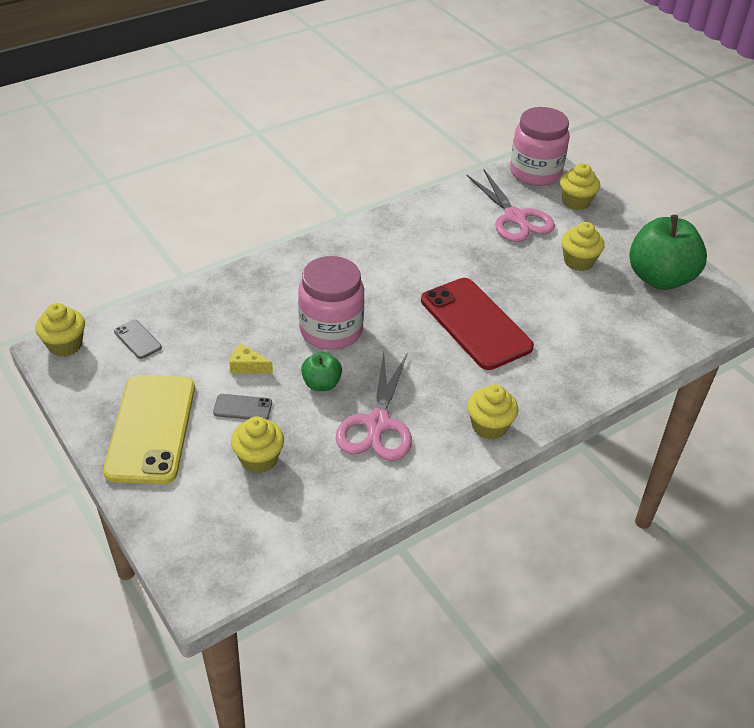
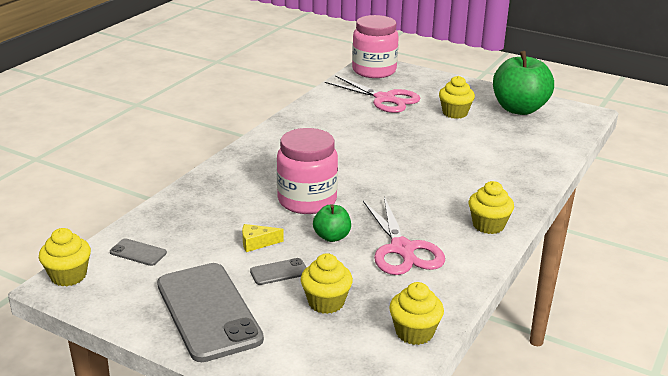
camera: 25 degrees left, 15 degrees down
(151, 429) = (208, 311): yellow phone -> grey phone
(475, 323) = (416, 167): red phone -> none
(576, 202) = (419, 80): yellow cupcake -> yellow cupcake (414, 332)

